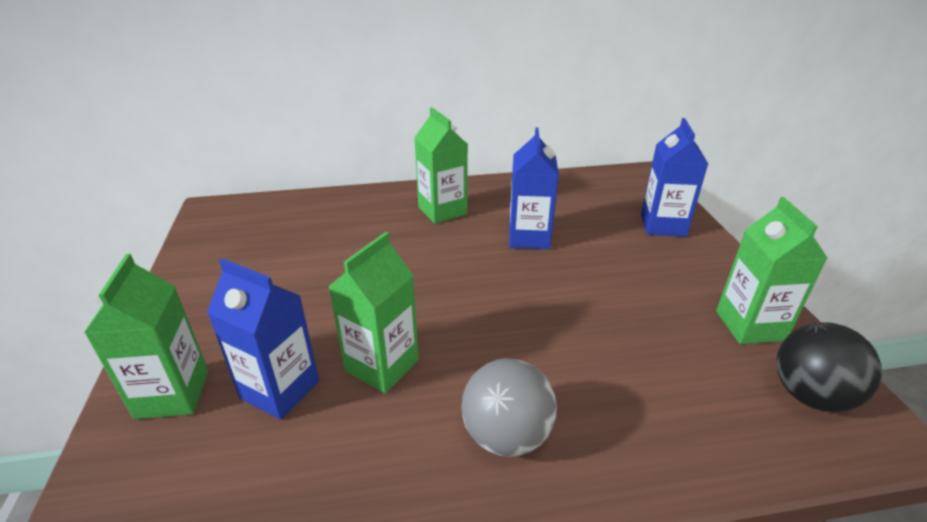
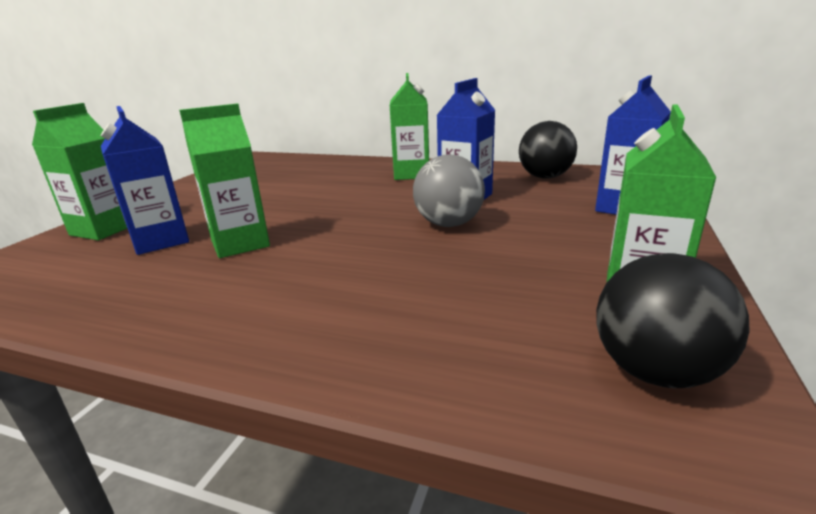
camera: 30 degrees right, 10 degrees down
(506, 435) = (267, 305): grey ball -> grey ball (448, 224)
(569, 192) = (545, 177): none -> black ball

